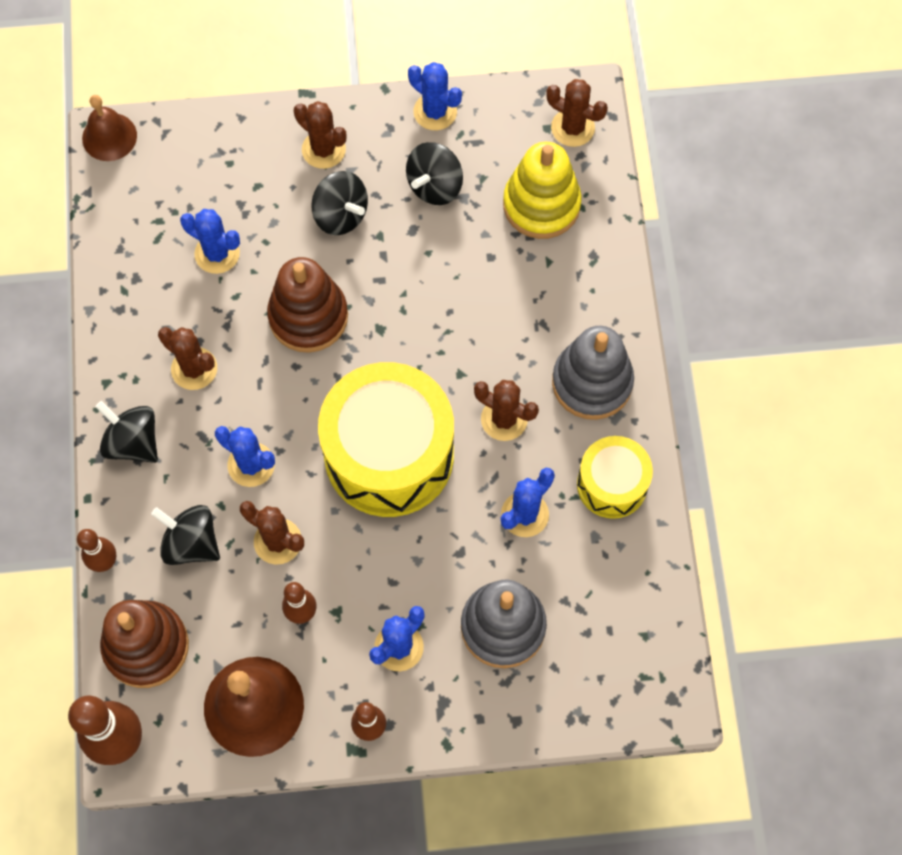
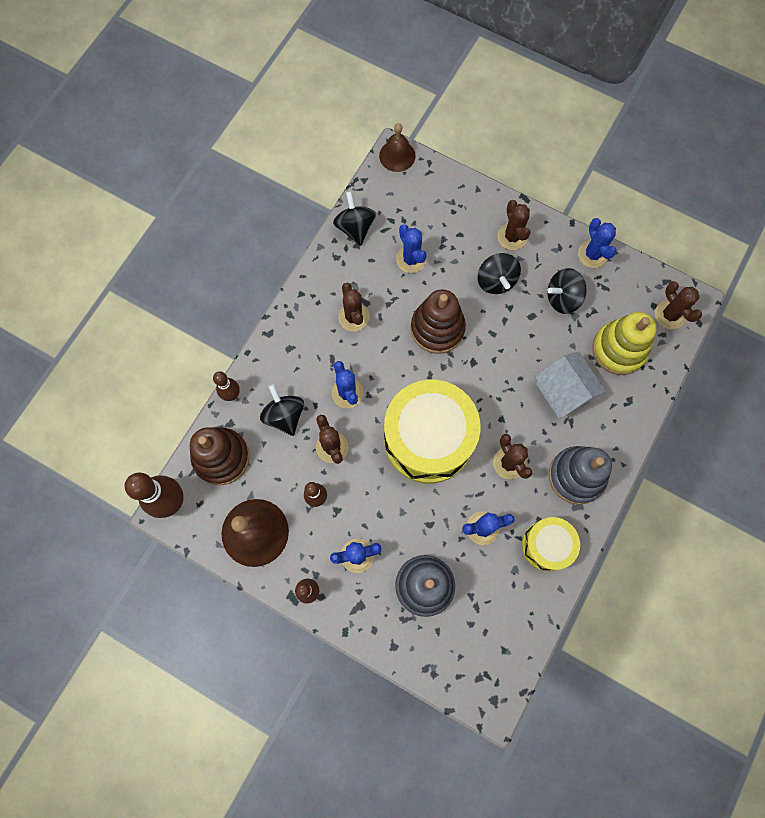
camera: 35 degrees right, 5 degrees up
(133, 442) = (292, 337): black spinning top -> black spinning top (355, 228)
(511, 294) = (564, 391): none -> white house

